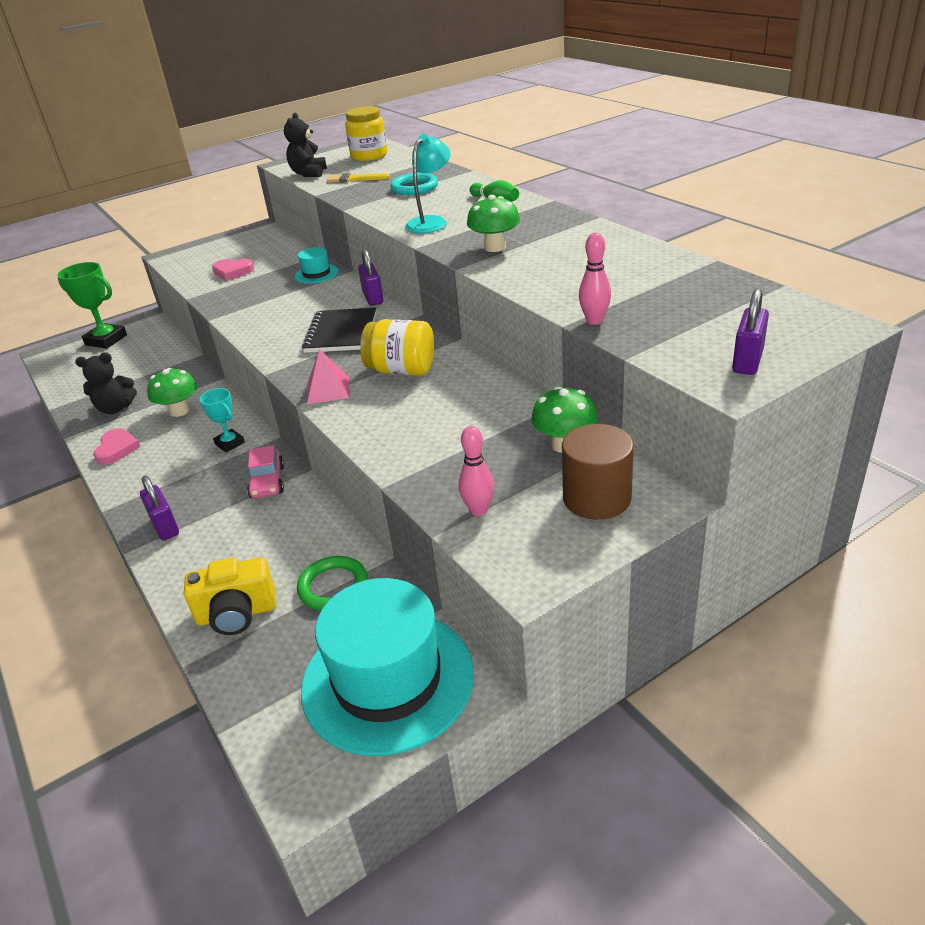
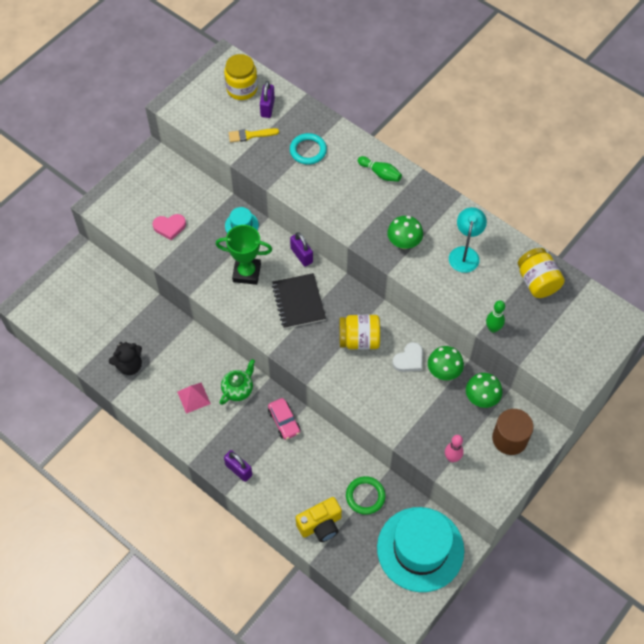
camera: 20 degrees left, 25 degrees up
(106, 340) = (64, 284): green trophy -> green trophy (246, 272)
(117, 449) = (159, 407): pink heart -> none
(179, 411) = (181, 362): green mushroom -> green mushroom (443, 371)
(229, 443) = (238, 389): turquoise trophy -> green teapot
(308, 173) = (204, 124): black teddy bear -> none
(328, 390) = (320, 366): pink pyramid -> pink pyramid (193, 397)
(431, 222) = (344, 207): turquoise lamp -> turquoise lamp (465, 253)
(465, 394) = (409, 359): none -> white heart
(594, 321) = (493, 328): pink bowling pin -> green bowling pin
(688, 284) = (537, 282): none -> yellow jar
(747, 361) = (582, 360): purple padlock -> purple padlock (267, 108)

